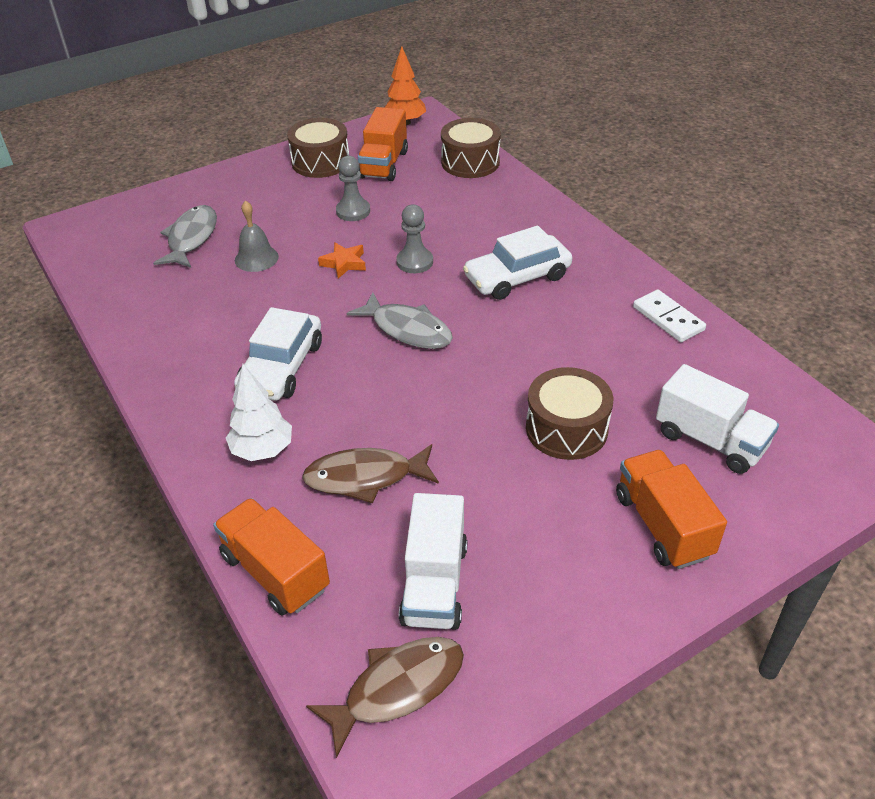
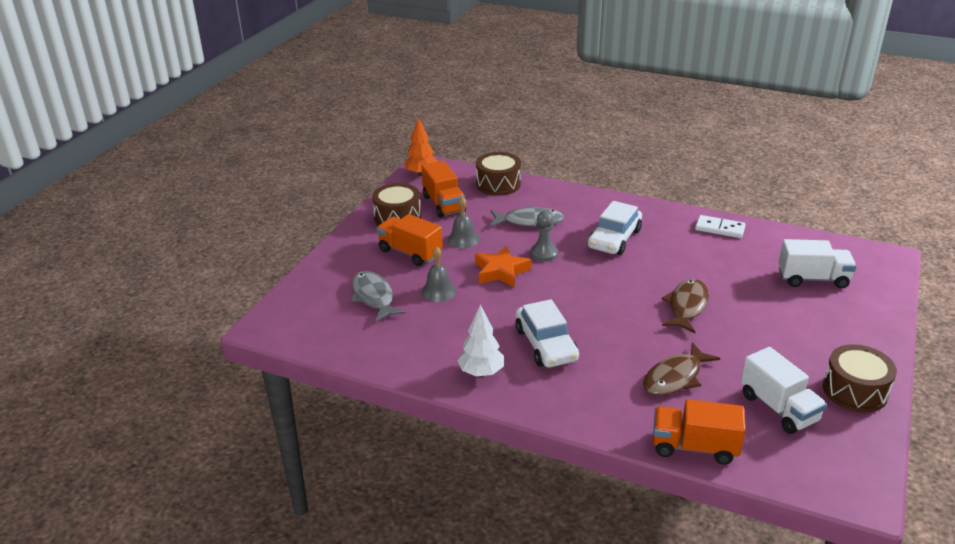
camera: 35 degrees left, 10 degrees down
(262, 450) = (599, 392): white tree -> white tree (481, 372)
(344, 263) = (501, 271): orange star -> orange star, size x1.56
(353, 211) = (463, 239): grey pawn -> grey bell
(397, 688) = (825, 463): brown fish -> brown fish (686, 306)
(407, 329) = (591, 292): grey fish -> grey fish (529, 221)
(566, 429) = (742, 304): brown drum -> brown drum (855, 391)
(662, 525) = (841, 327): orange truck -> orange truck (410, 252)

